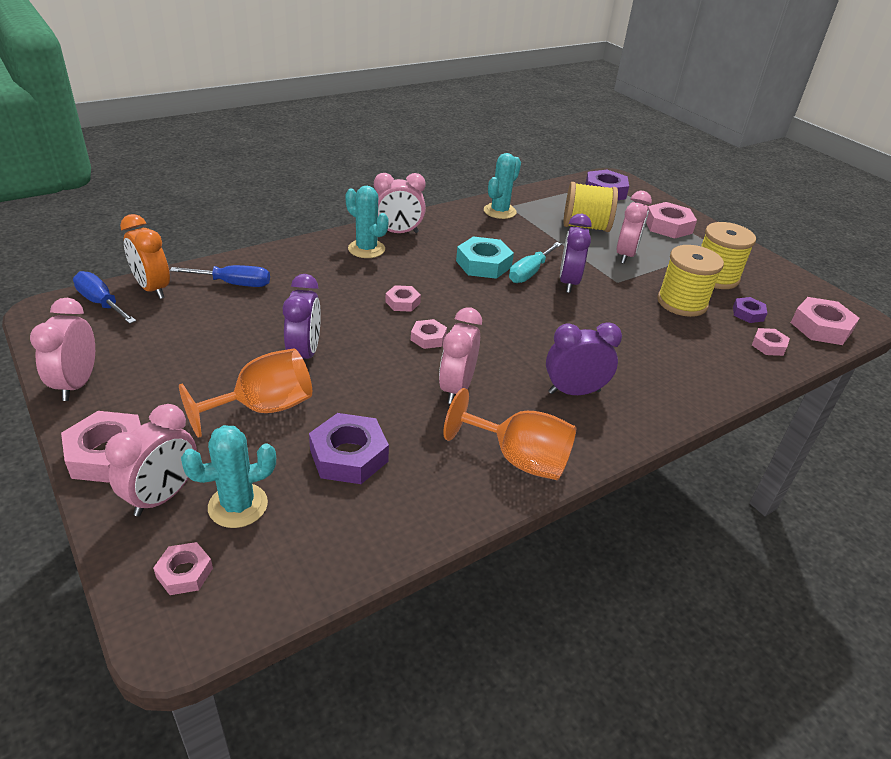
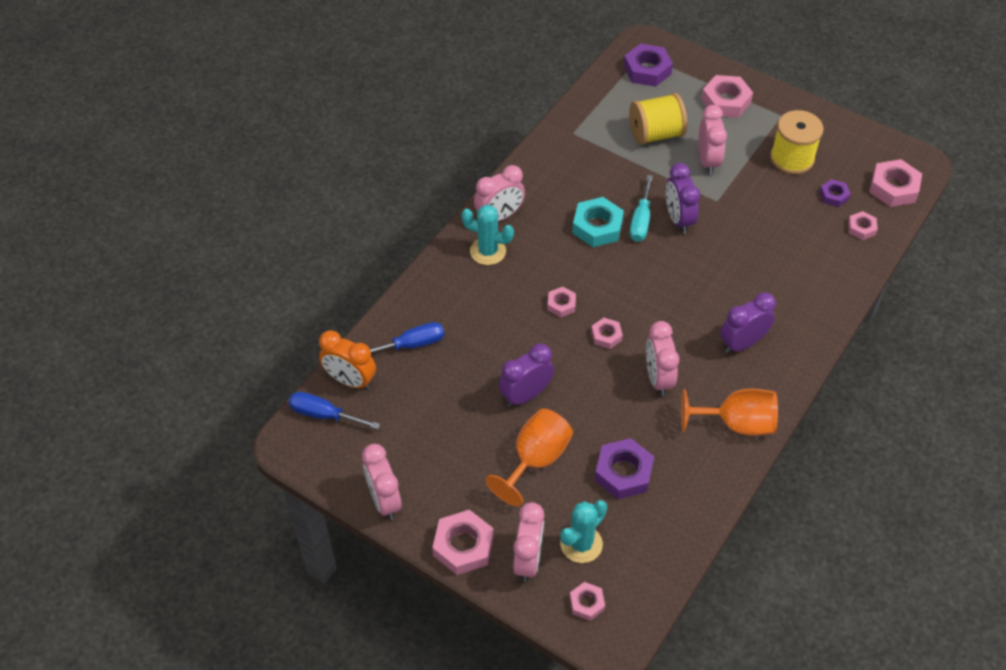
camera: 20 degrees left, 15 degrees up
(304, 354) = (525, 395): purple clock -> purple clock turned 105 degrees counterclockwise
(499, 211) = (569, 145): turquoise cactus -> none
(682, 303) = (778, 205): yellow spool -> none

